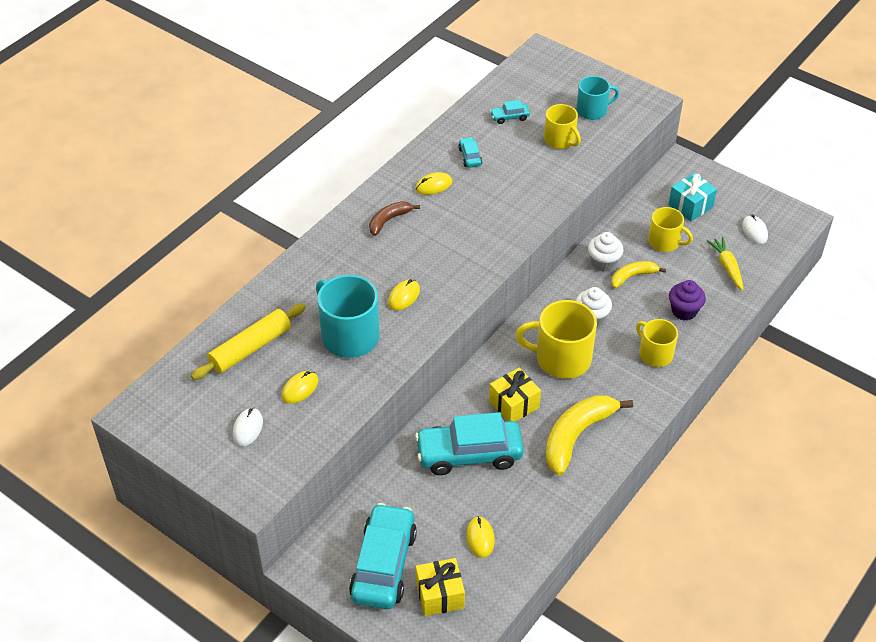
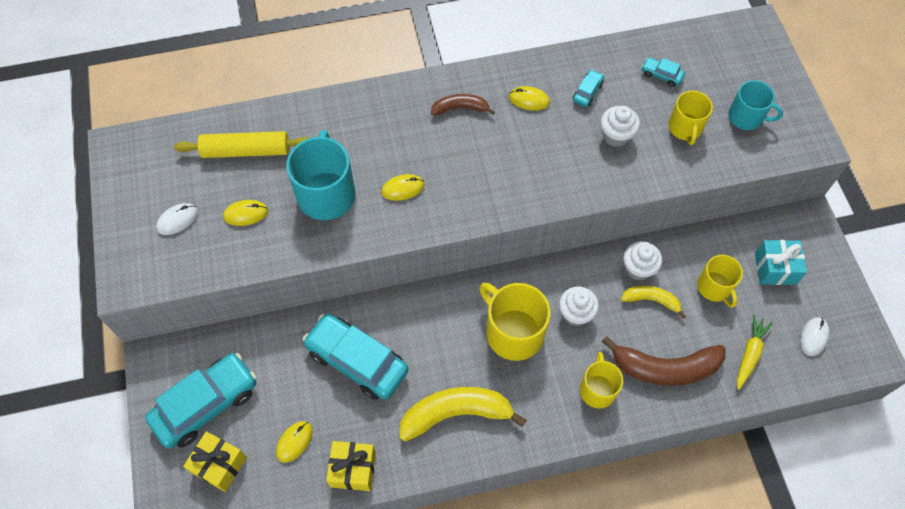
camera: 40 degrees right, 15 degrees up
(514, 404) = (434, 344): yellow gift -> yellow gift (353, 469)
(519, 172) = (616, 136): none -> white cupcake
(684, 311) = (665, 368): purple cupcake -> brown banana

